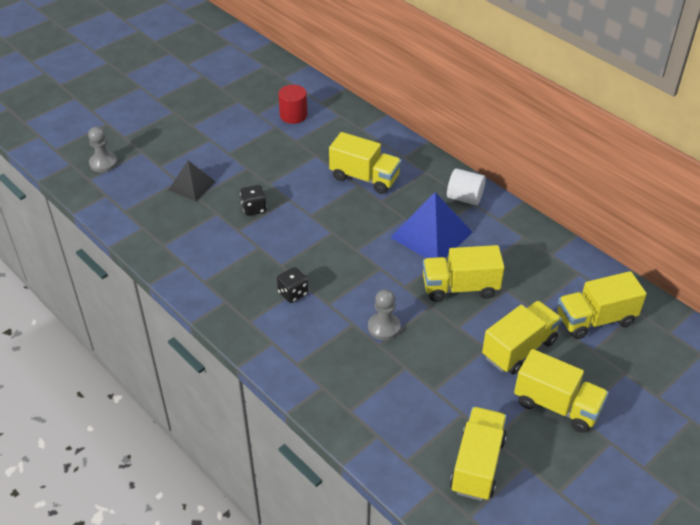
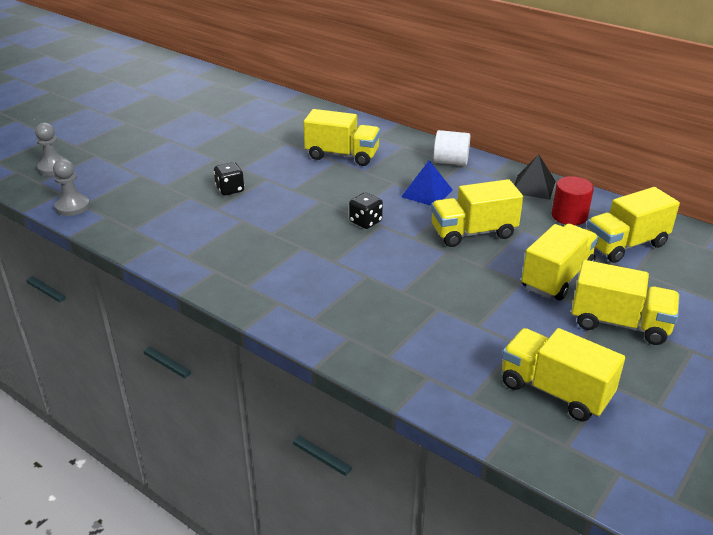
camera: 10 degrees left, 10 degrees down
(192, 185) = (157, 177): black pyramid -> black pyramid (533, 187)
(293, 115) = (254, 115): red cylinder -> red cylinder (569, 216)
(293, 293) = (291, 256): black dice -> black dice (365, 222)
(384, 327) = (402, 275): grey pawn -> grey pawn (73, 207)
(431, 234) = (426, 193): blue pyramid -> blue pyramid, size x0.61
(477, 465) = (555, 391): yellow truck -> yellow truck turned 60 degrees counterclockwise

